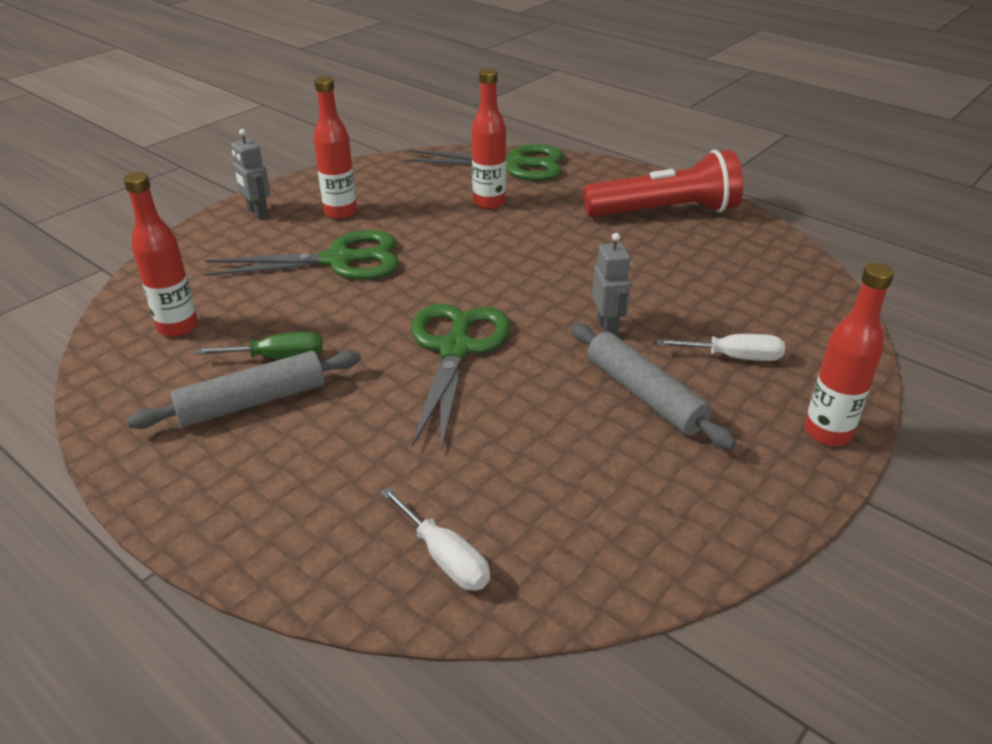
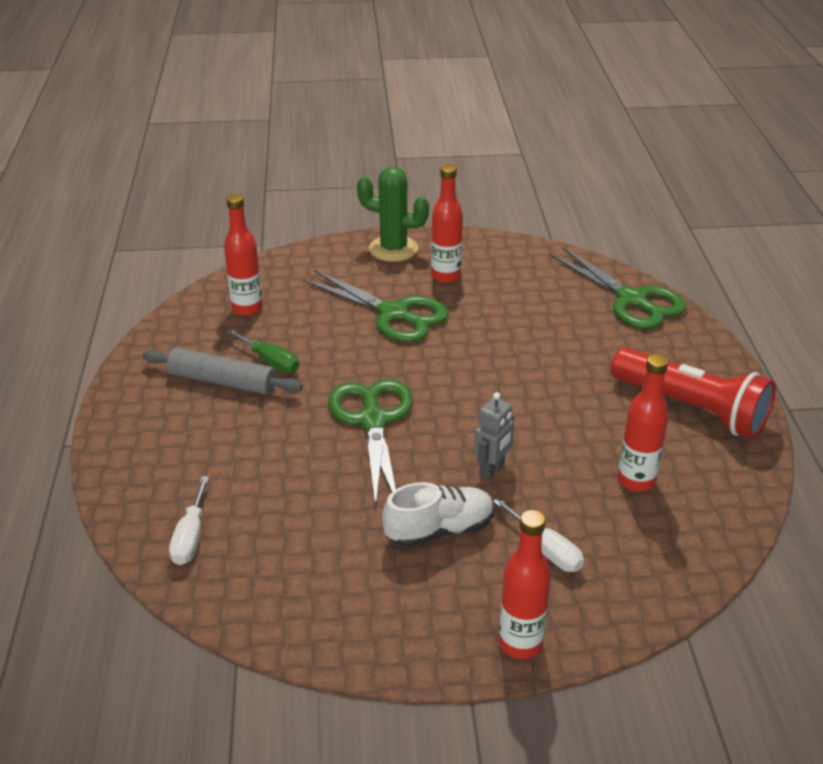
camera: 45 degrees right, 0 degrees up
(257, 213) = (393, 249): grey robot -> green cactus
(456, 349) = (373, 421): green scissors -> green scissors turned 60 degrees counterclockwise
(489, 203) = (561, 324): red bottle -> red bottle (636, 481)
(644, 395) = (439, 530): grey rolling pin -> white shoe

